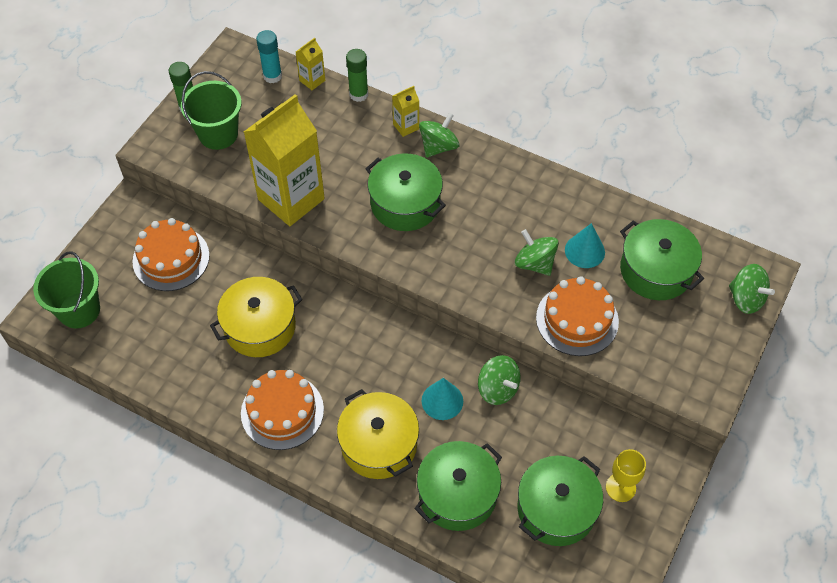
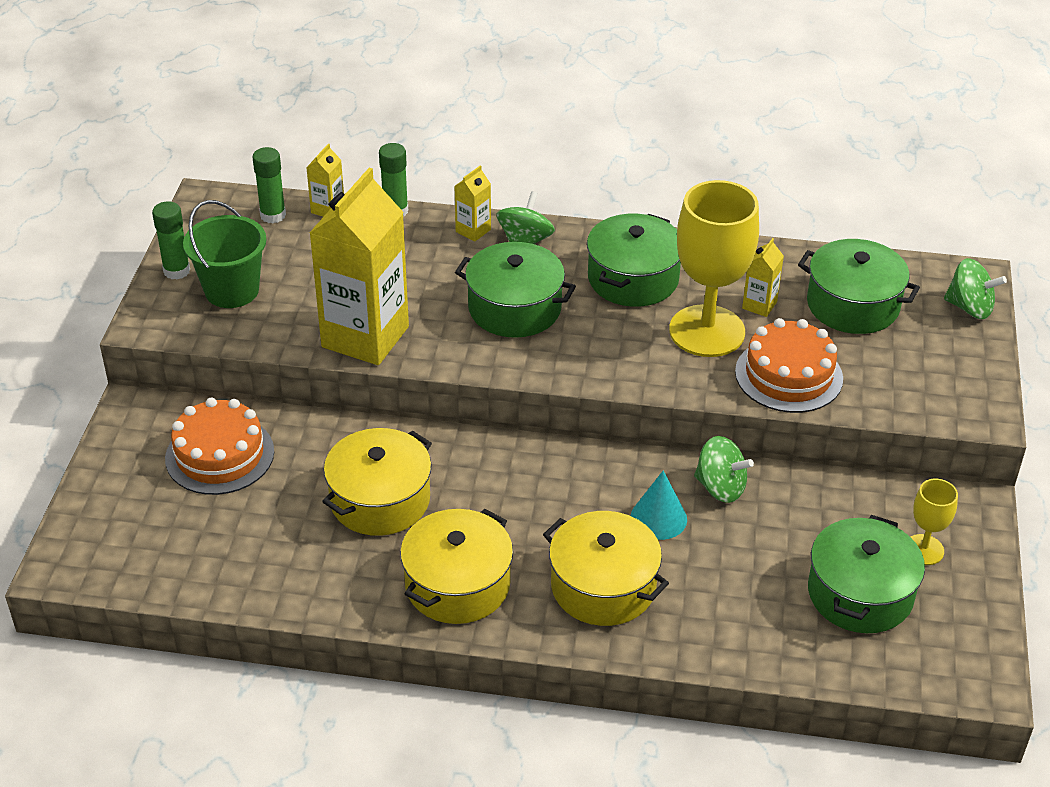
camera: 20 degrees left, 15 degrees down
(79, 310) = (117, 544): green bucket -> none
(272, 76) = (273, 215): turquoise glue stick -> green glue stick
(282, 411) = (457, 584): orange cake -> yellow pot
(457, 494) = (731, 612): green pot -> green pot (633, 278)
(534, 263) = (707, 331): green spinning top -> yellow goblet
(584, 251) = (759, 305): turquoise cone -> yellow carton

